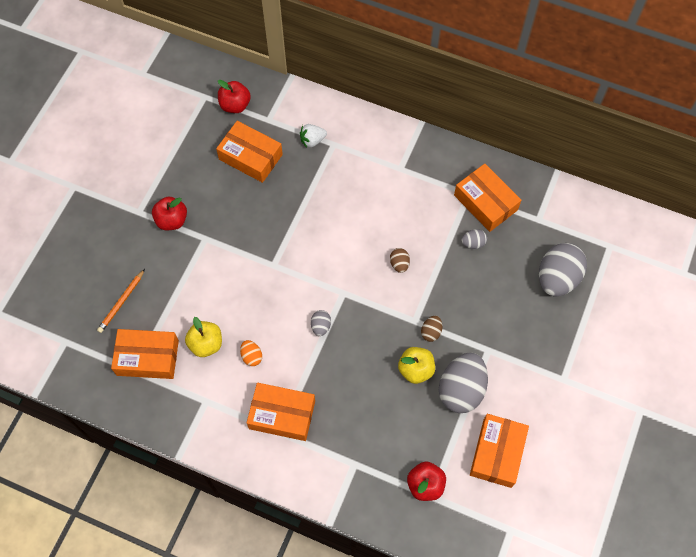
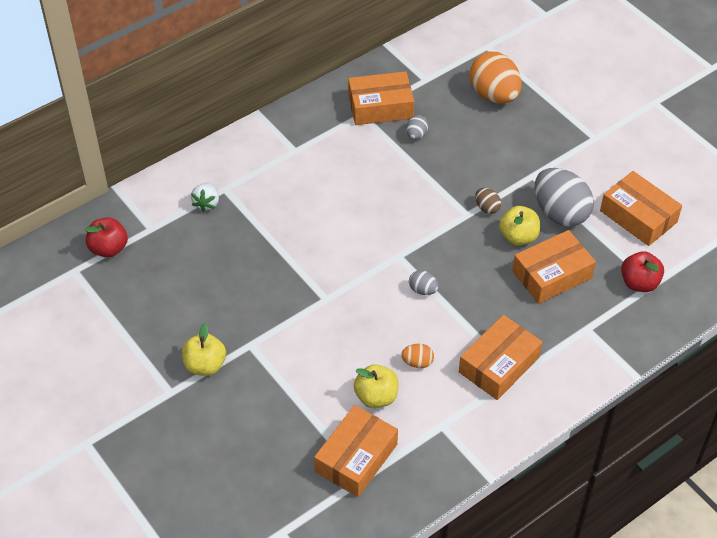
camera: 60 degrees left, 15 degrees down
(121, 302) = (271, 455): orange pencil -> none
(172, 220) = (205, 365): red apple -> yellow apple
(250, 157) = (183, 263): orange box -> orange box (552, 275)
(399, 264) = (398, 198): brown egg -> none
(557, 278) = (494, 95): grey egg -> orange egg

